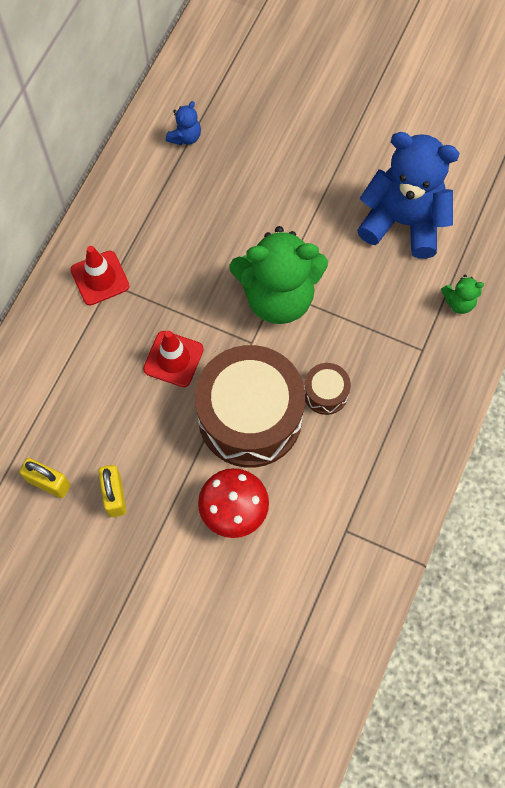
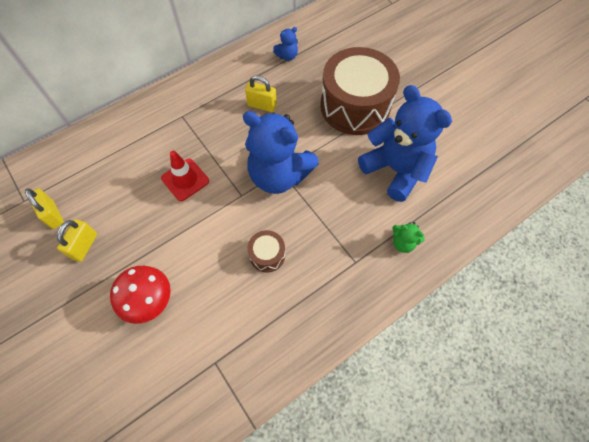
camera: 30 degrees right, 5 degrees down
(100, 278) = (178, 110): red traffic cone -> none
(199, 220) = (262, 105): none -> yellow padlock
(250, 417) = (206, 243): brown drum -> brown drum (355, 106)
(278, 296) = (279, 175): green teddy bear -> blue teddy bear

